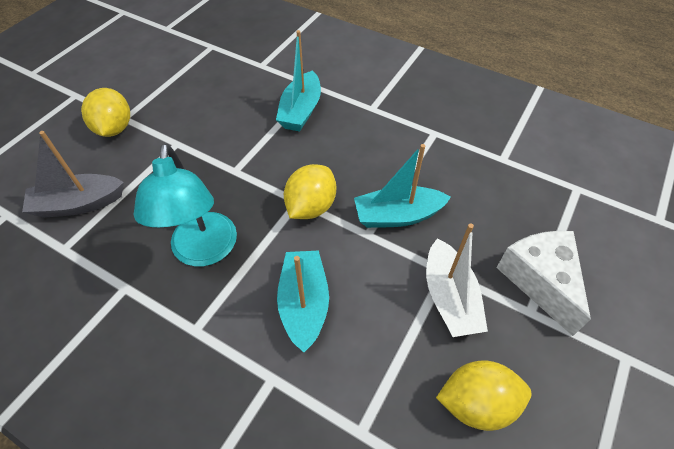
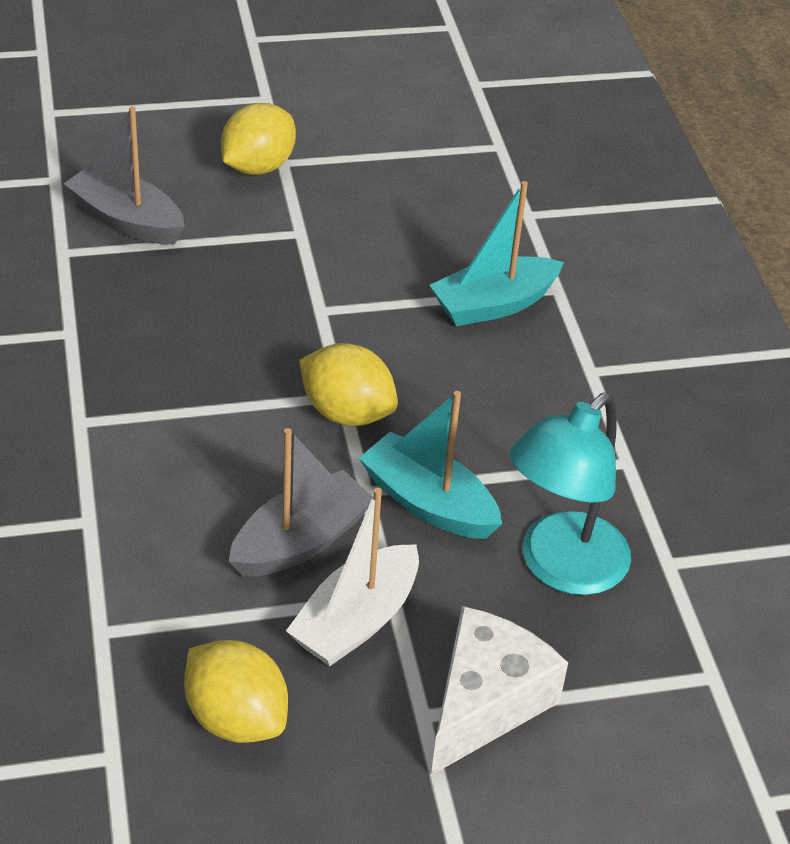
camera: 45 degrees right, 10 degrees down
(204, 251) = (179, 362): turquoise lamp -> turquoise lamp (561, 568)
(304, 304) = (204, 491): turquoise boat -> none
(311, 207) = (347, 412): yellow lemon -> yellow lemon turned 45 degrees clockwise
(377, 285) = (300, 541): none -> grey boat

